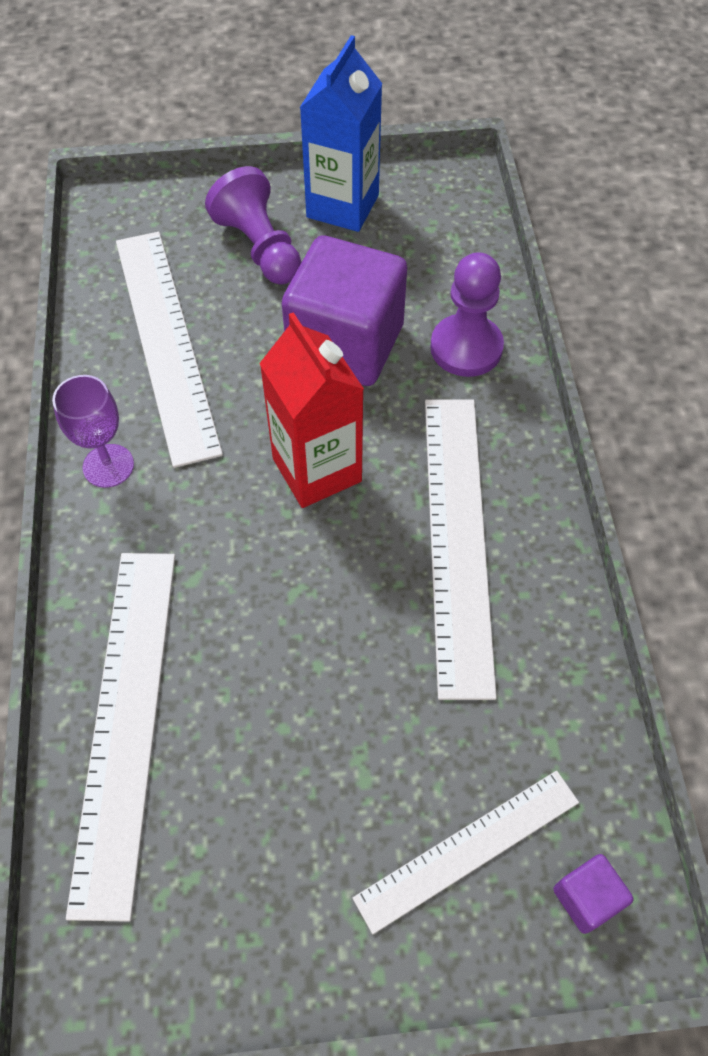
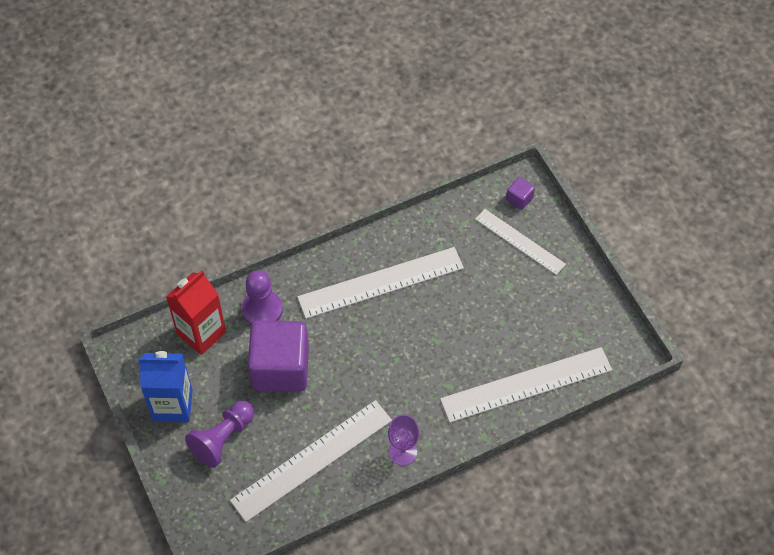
camera: 110 degrees left, 0 degrees up
(317, 470) = (367, 354): red carton -> red carton (201, 333)

